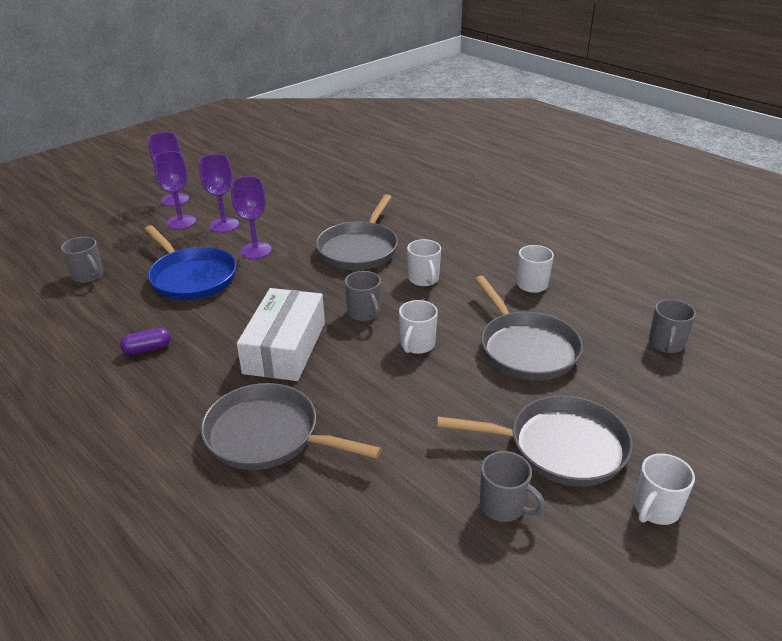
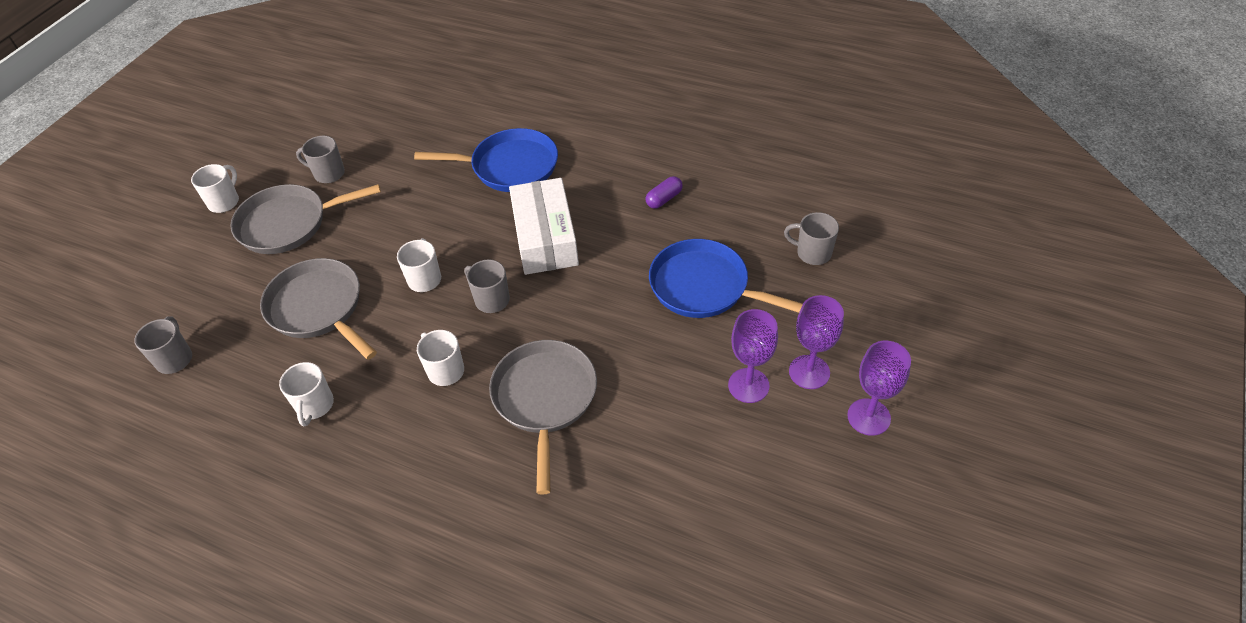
camera: 160 degrees right, 15 degrees up
(256, 251) = (669, 352): purple goblet -> none
(268, 435) = (510, 167): grey pan -> blue pan

